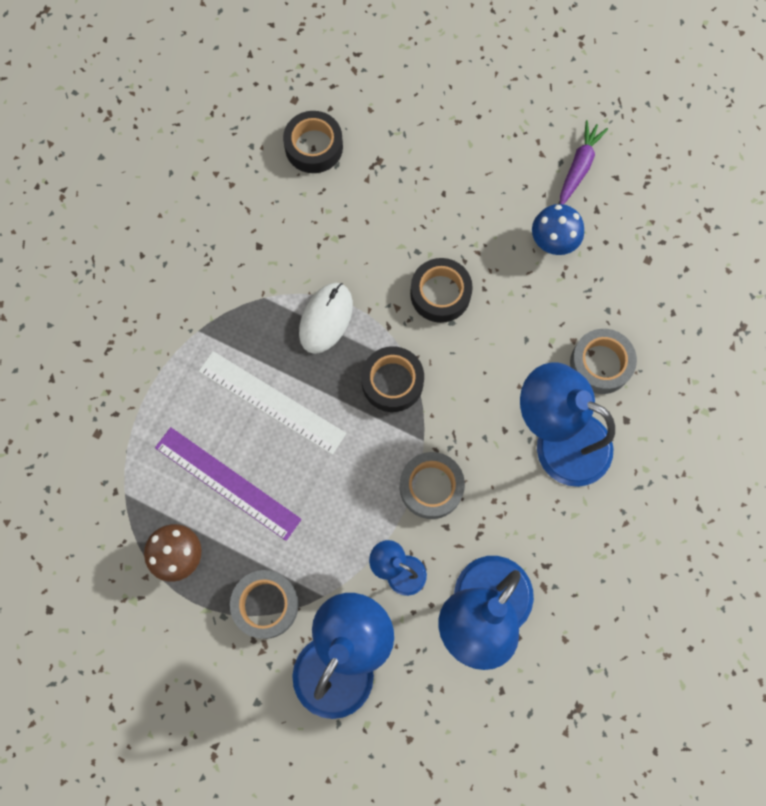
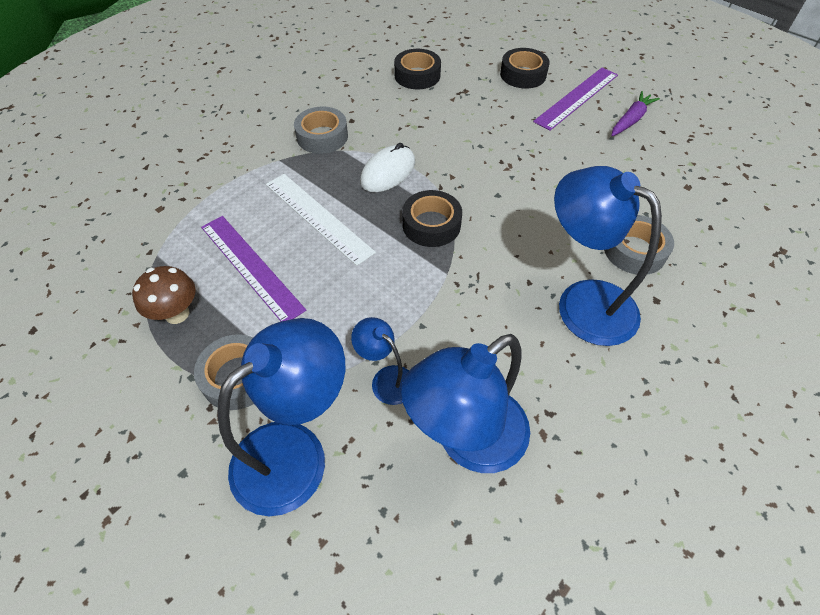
camera: 15 degrees right, 20 degrees down
(431, 487) = (443, 312): grey tape -> grey tape (322, 136)
(440, 294) = (493, 174): black tape -> black tape (523, 74)
(512, 142) = (577, 98): none -> purple ruler
(553, 243) = (600, 160): blue mushroom -> none

